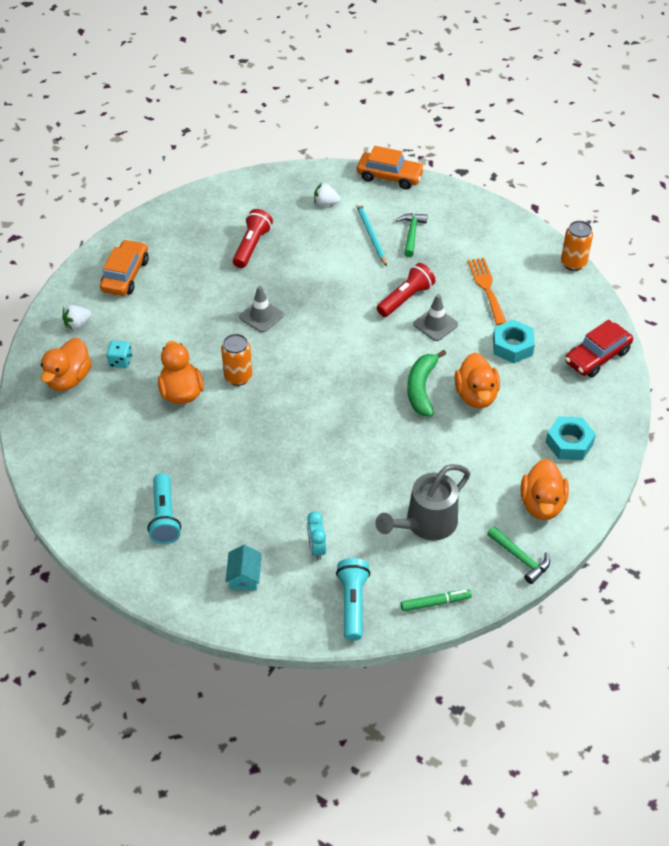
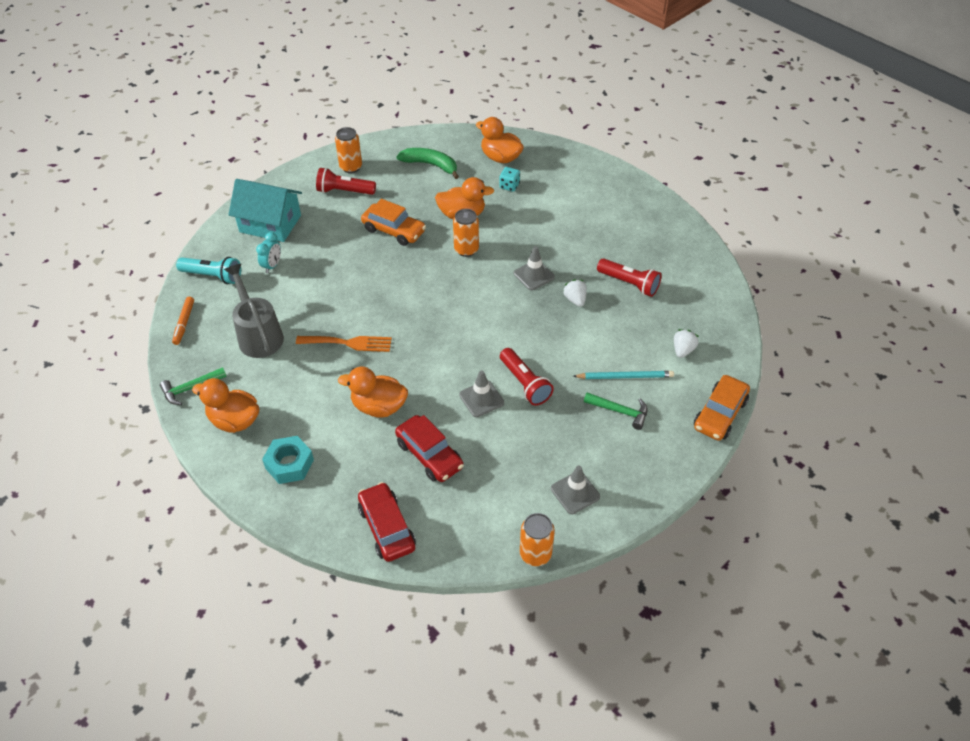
camera: 105 degrees right, 0 degrees up
(77, 324) = (559, 167): white strawberry -> white strawberry (575, 299)
(115, 524) = (351, 167): none -> orange can
(125, 275) = (610, 199): orange car -> orange car (394, 230)
(164, 517) = (344, 191): turquoise flashlight -> red flashlight
(244, 576) = (270, 223): turquoise house -> turquoise house, size x2.05
(316, 548) = (272, 265): turquoise clock -> turquoise clock turned 105 degrees clockwise
(421, 388) = (404, 368): green banana -> green banana (430, 165)
(435, 603) = (184, 323): green marker -> orange marker
(486, 288) = (519, 456): orange fork -> orange fork (349, 343)
(506, 249) = (575, 492): none -> grey traffic cone
(512, 346) = (429, 455): turquoise nut -> red car

